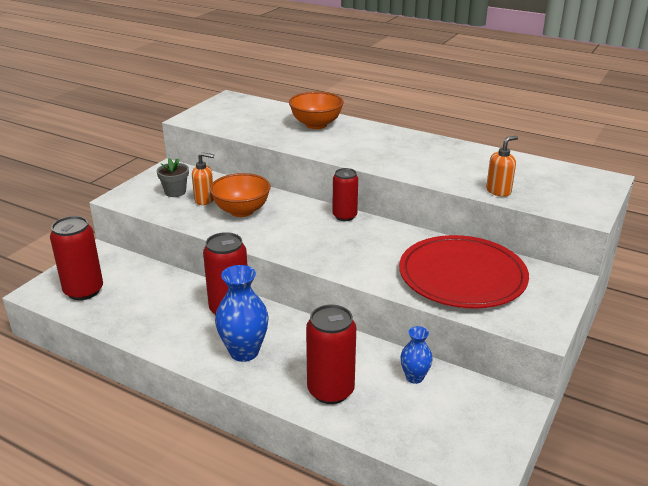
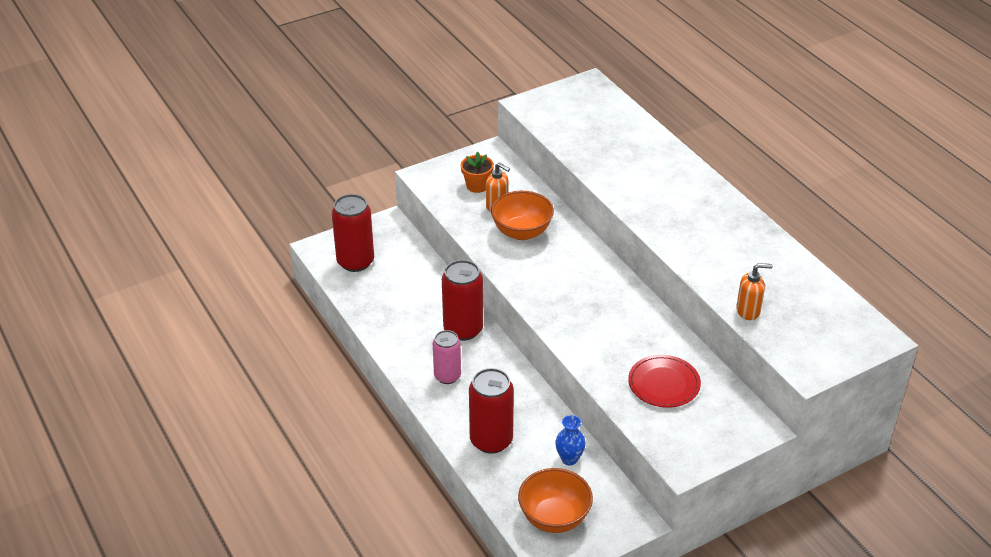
camera: 30 degrees right, 10 degrees up
(175, 192) = (477, 186): grey flower pot -> orange flower pot
(244, 352) = (447, 376): blue vase -> pink can
(316, 125) = (646, 155): orange bowl -> orange bowl (554, 518)
(344, 216) = (613, 274): red can -> none
(462, 276) = (664, 384): red plate -> red plate, size x0.56

